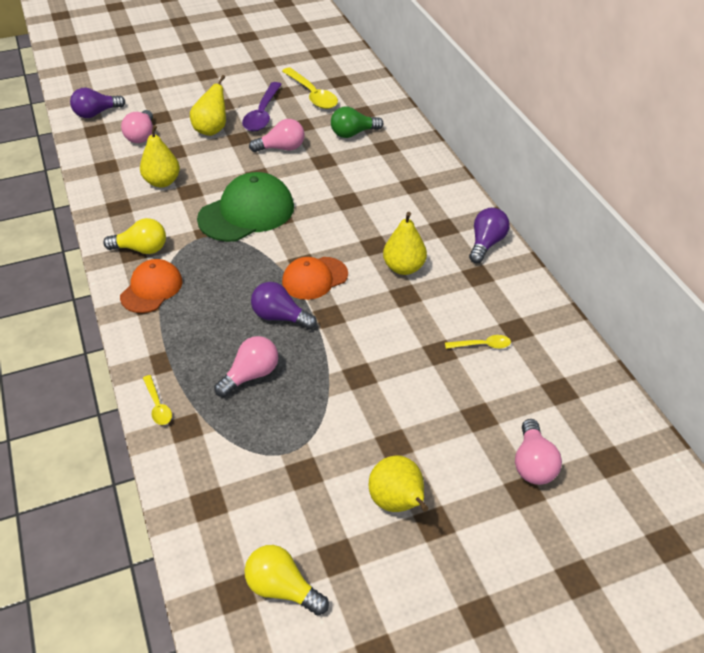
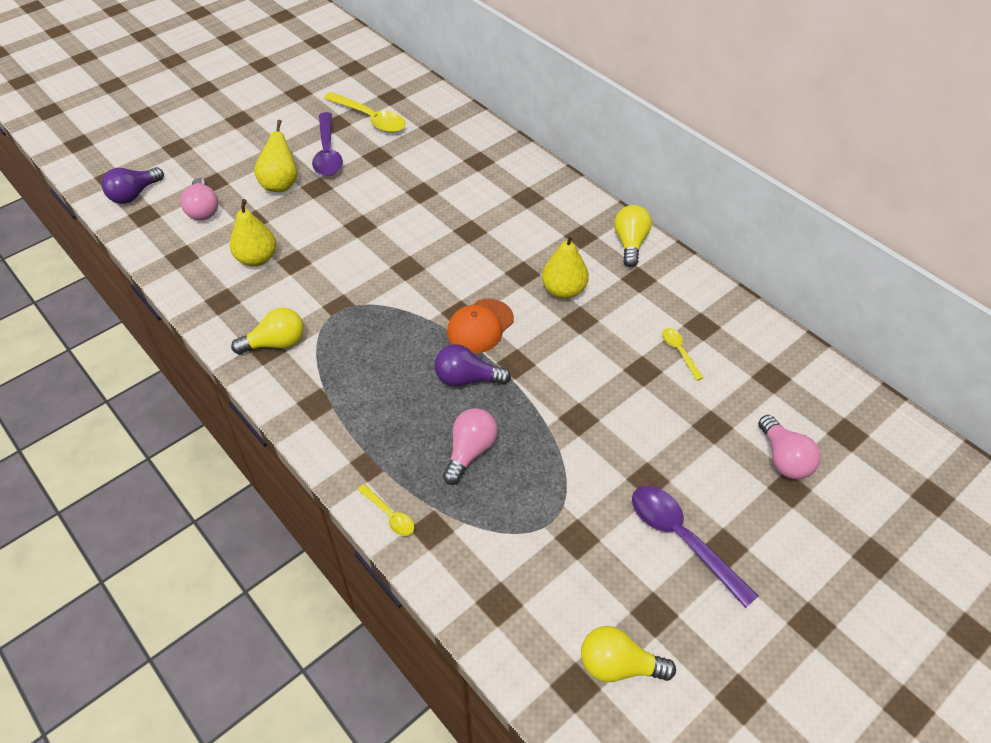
camera: 20 degrees left, 5 degrees up
(151, 289) = (312, 386): orange cap -> none
(246, 212) = (370, 271): green cap -> none
(281, 148) = (369, 188): pink light bulb -> none
(353, 133) = (437, 154): green light bulb -> none
(397, 503) = (682, 539): yellow pear -> purple spoon
(482, 345) = (679, 352): yellow spoon -> yellow spoon turned 90 degrees counterclockwise
(486, 244) = (630, 243): purple light bulb -> yellow light bulb

